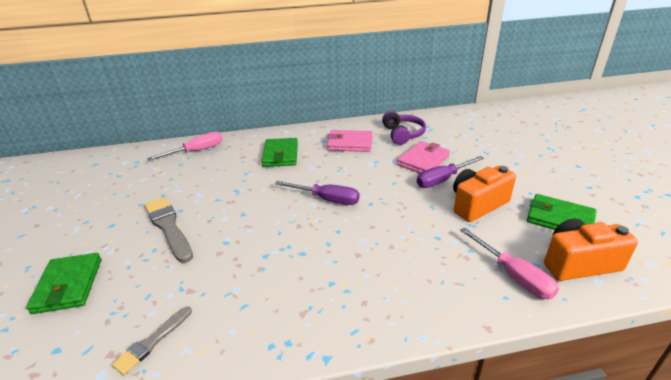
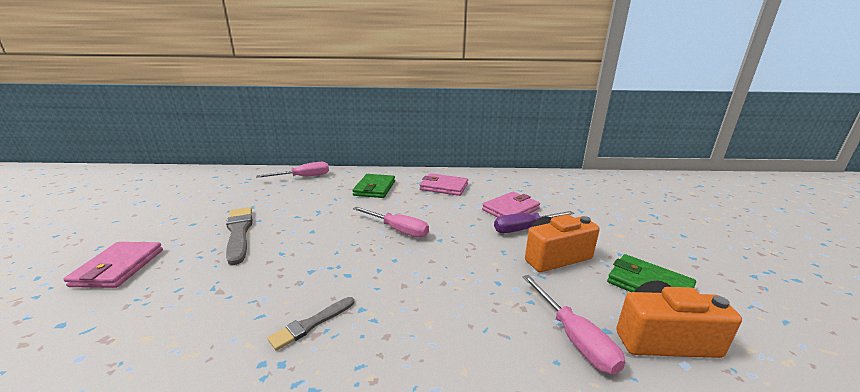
camera: 10 degrees right, 10 degrees down
(68, 285) = (119, 267): green wallet -> pink wallet
(153, 341) = (151, 334): grey brush -> grey brush (311, 324)
(326, 199) = (398, 230): purple screwdriver -> pink screwdriver
(403, 134) = (499, 185): purple headphones -> none

